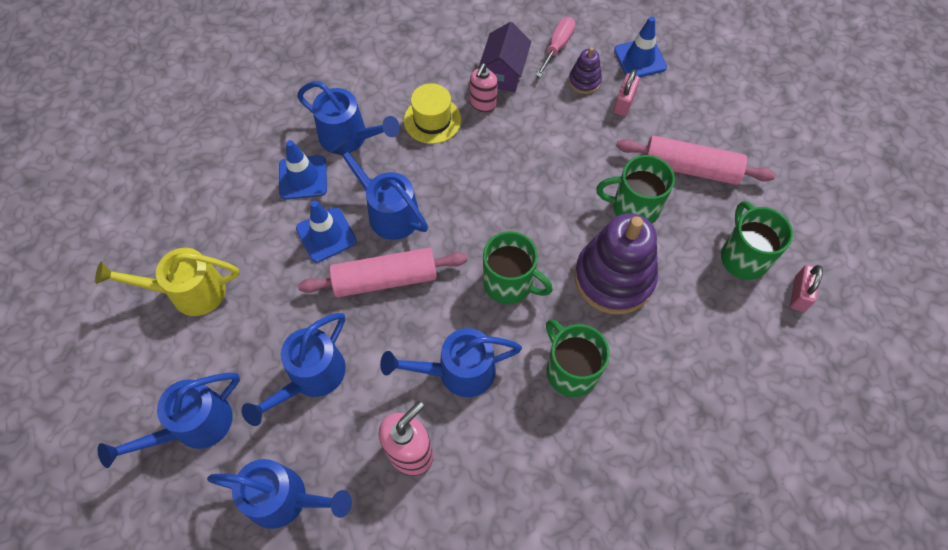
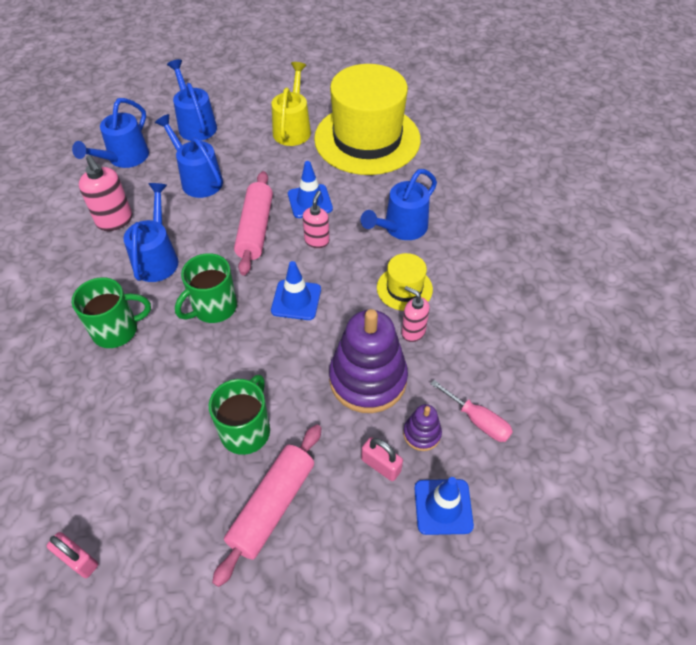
camera: 105 degrees right, 10 degrees down
(200, 201) = (367, 139): none -> yellow hat
(303, 177) = (369, 195): blue traffic cone -> blue traffic cone (296, 300)
(388, 211) = (317, 241): blue watering can -> pink soap dispenser
(504, 73) = (449, 359): purple house -> none
(614, 278) = (181, 388): purple stacking toy -> purple stacking toy (368, 379)
(743, 257) = (146, 518): green mug -> none

